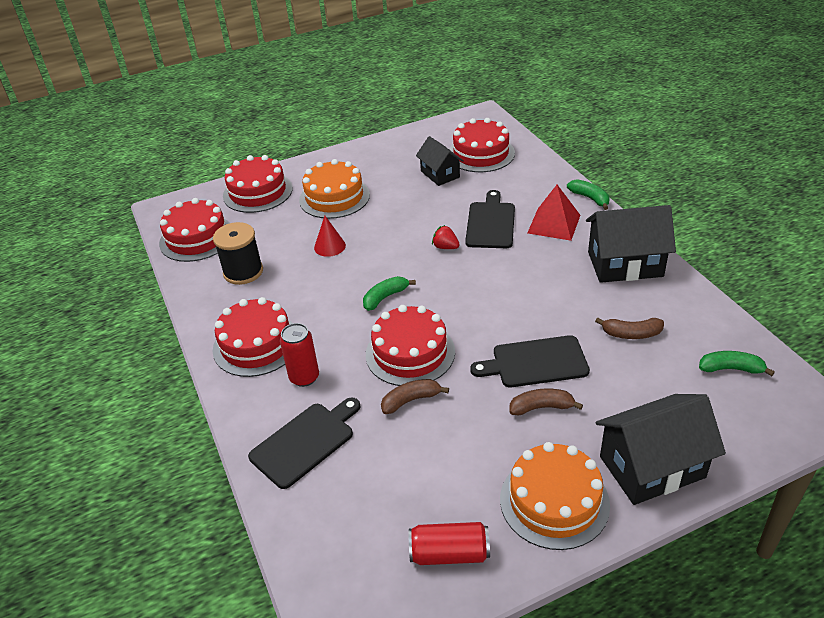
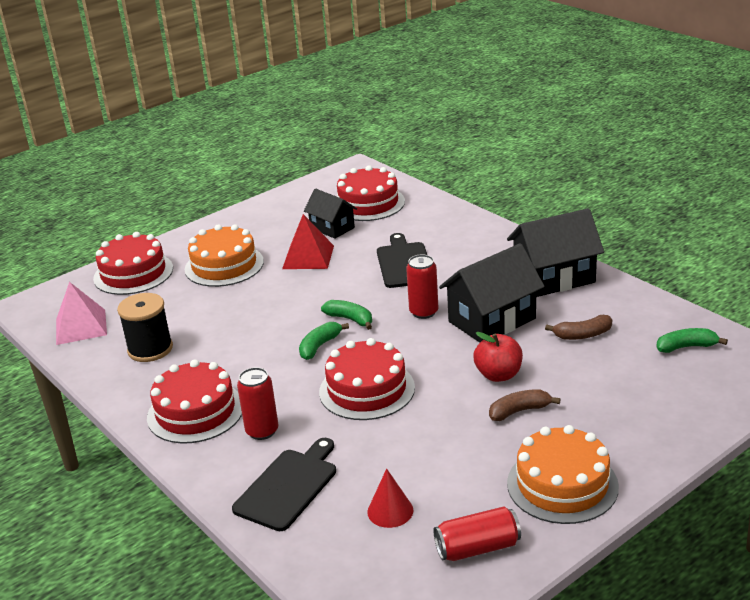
camera: 15 degrees left, 10 degrees down
(197, 238) = (81, 327): red cake -> pink pyramid
(329, 246) = (238, 311): red cone -> red cone (390, 511)
(411, 400) = (385, 430): brown banana -> none
(445, 247) = (365, 292): red strawberry -> none
(490, 279) = (424, 312): none -> red can
(535, 362) = (498, 375): black cutting board -> red apple
(554, 224) = (469, 254): red pyramid -> red pyramid (308, 257)
(590, 198) = (497, 227): green banana -> green banana (350, 319)
(652, 466) = (643, 438): black house -> black house (492, 320)

